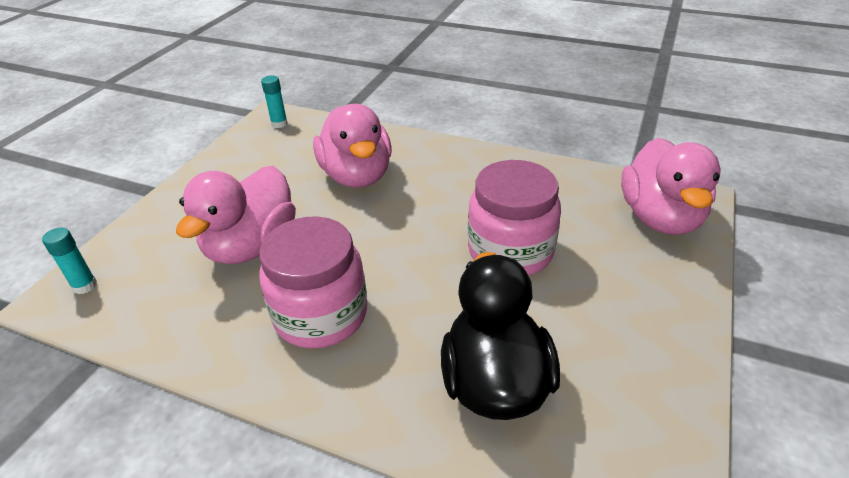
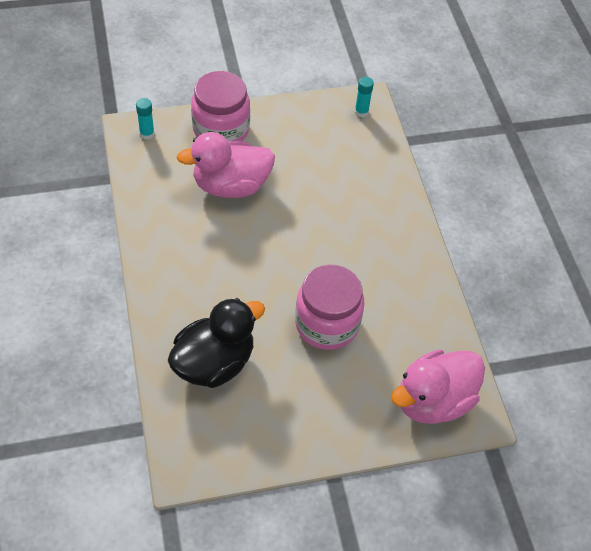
camera: 50 degrees right, 15 degrees up
(321, 315) = (203, 255): pink jar -> pink jar (221, 129)
(357, 176) = (338, 196): pink duck -> none

